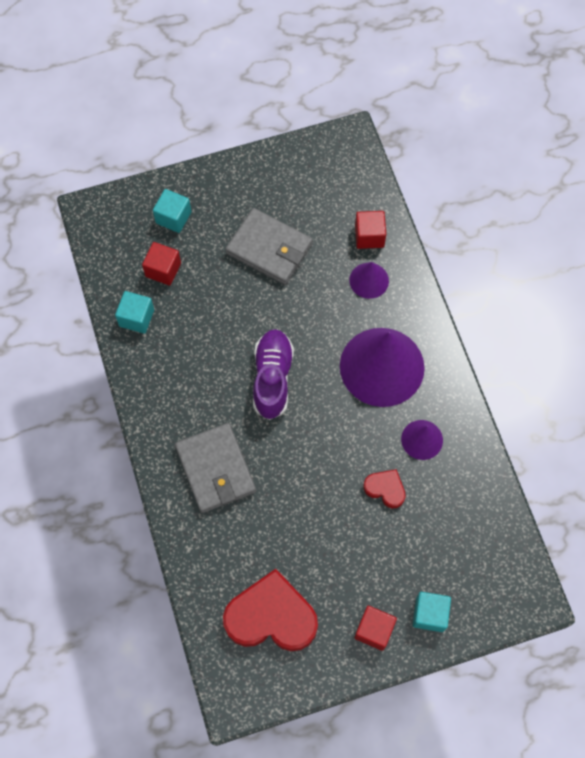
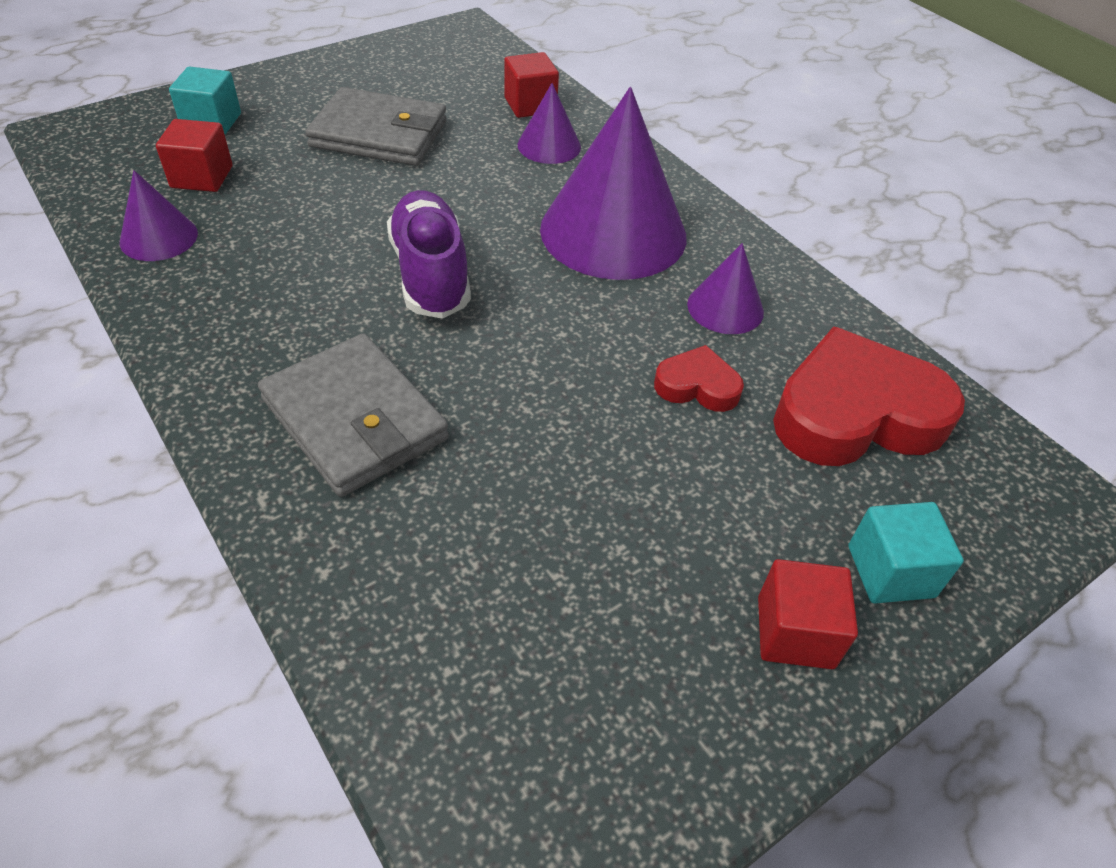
camera: 20 degrees left, 20 degrees down
(136, 318) = (159, 237): turquoise cube -> purple cone
(271, 616) = (555, 664): red heart -> red heart (855, 413)

